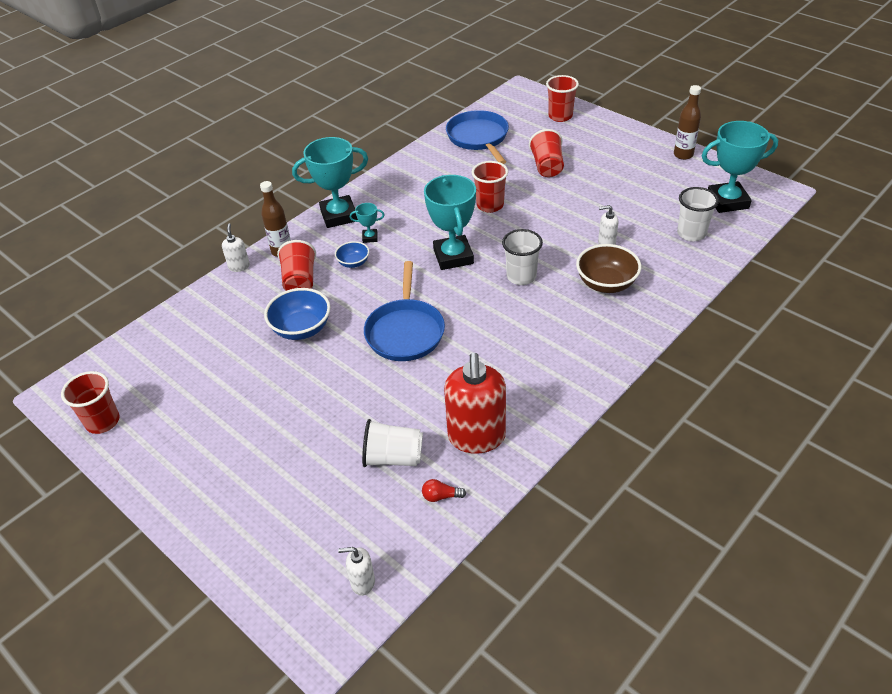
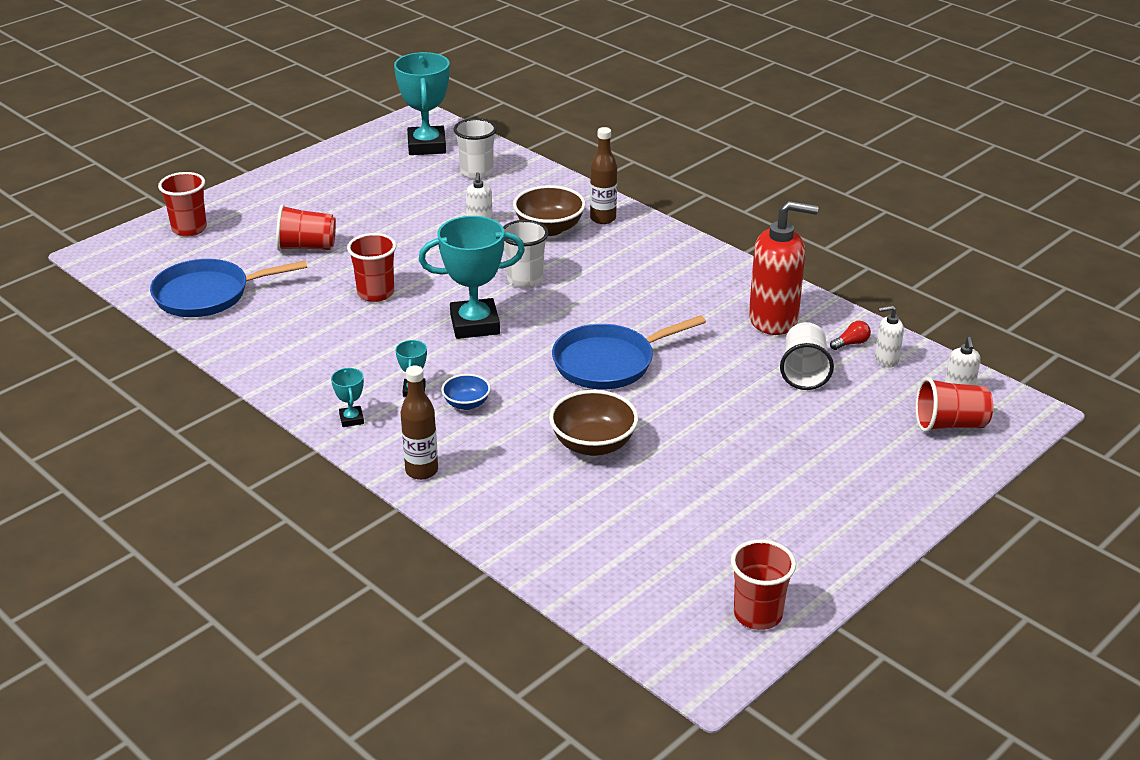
camera: 90 degrees left, 10 degrees down
(239, 266) = (446, 512): white soap dispenser -> white soap dispenser (886, 360)
(300, 281) = (494, 450): red cup -> red cup (949, 425)
(301, 329) = (593, 444): blue bowl -> brown bowl
(339, 215) = (351, 419): turquoise trophy -> turquoise trophy, size x0.45
(405, 331) = (609, 362): blue pan -> blue pan turned 150 degrees clockwise
(441, 496) = (851, 343): red light bulb -> red light bulb turned 120 degrees counterclockwise
(683, 155) = (325, 158): brown bottle -> brown bottle (603, 218)

